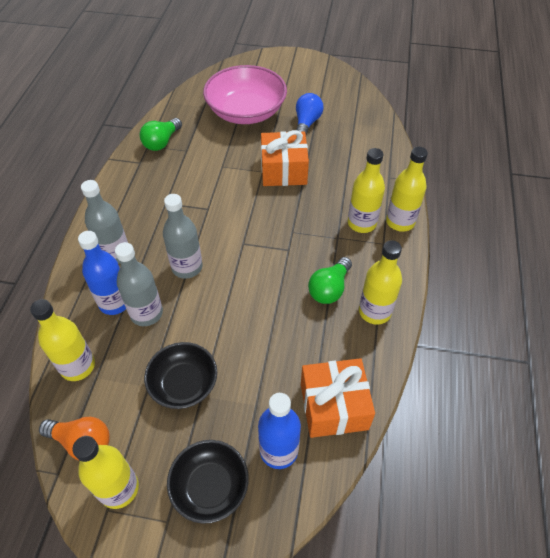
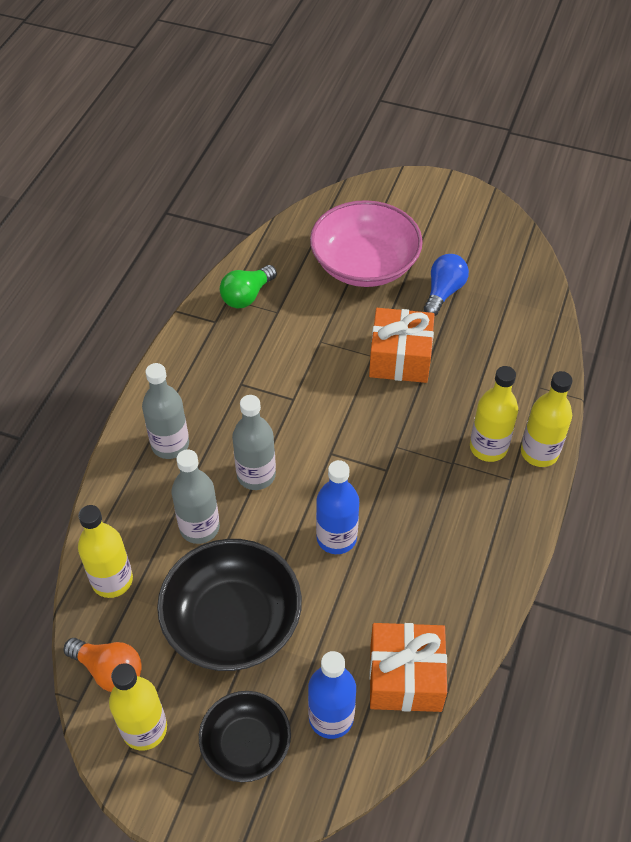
camera: 10 degrees right, 0 degrees up
(115, 302) = (163, 508): blue bottle -> blue bottle (336, 538)
(183, 383) = (232, 621): black bowl -> black bowl, size x1.66
(329, 289) = (429, 530): green light bulb -> none
(374, 311) = (479, 568): yellow bottle -> none

